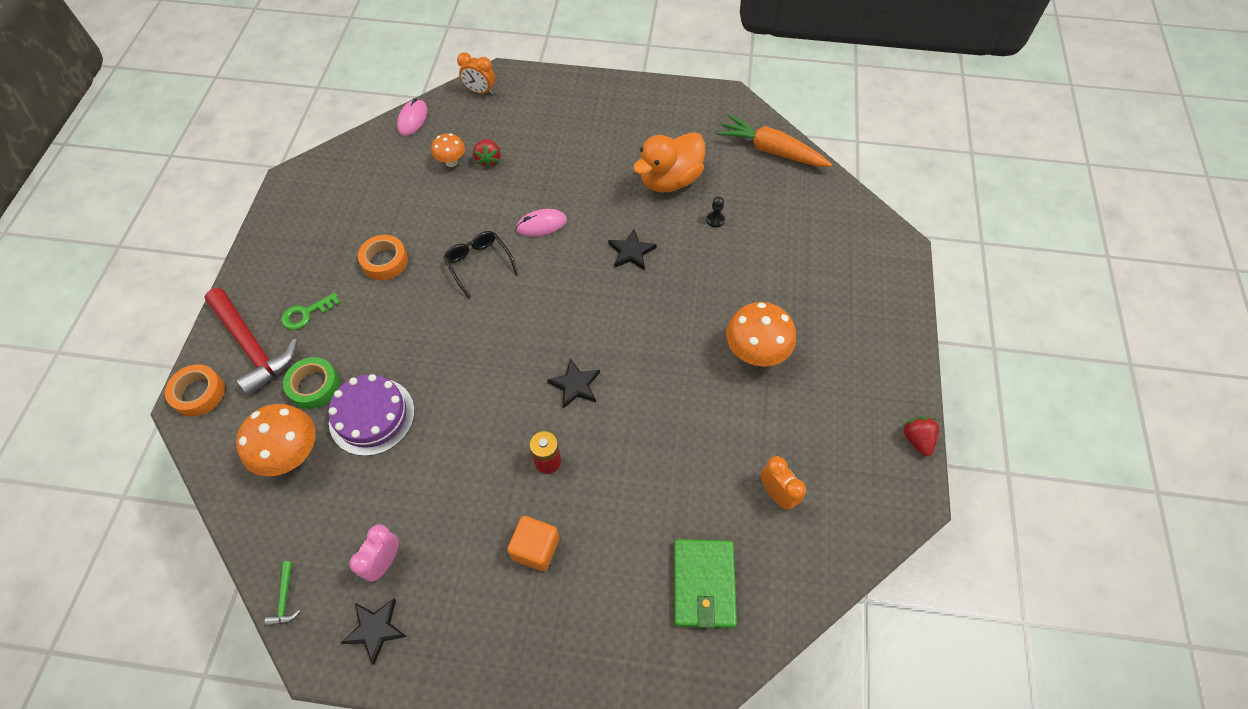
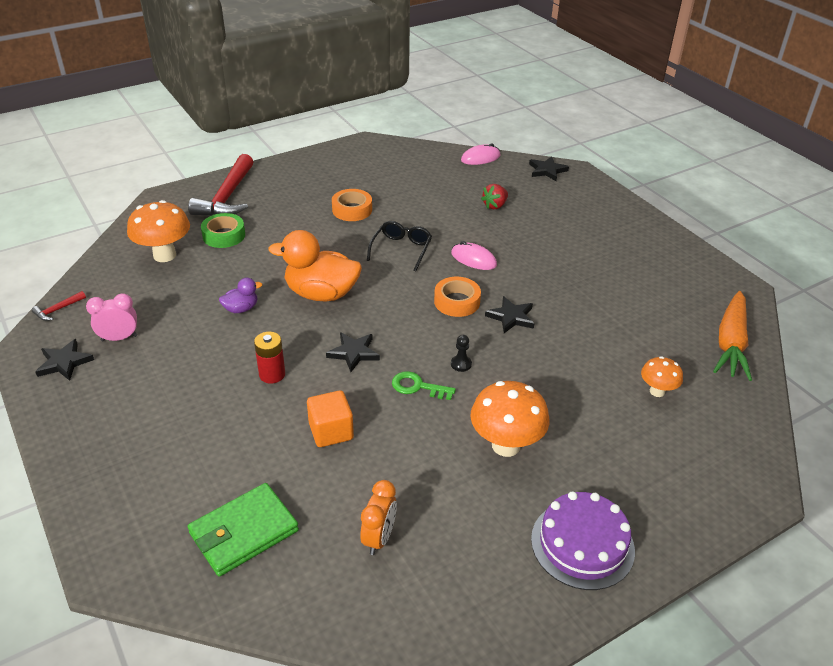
camera: 50 degrees right, 20 degrees down
(199, 393) = (173, 197): orange tape -> orange tape (457, 302)
(285, 598) = (58, 310): green hammer -> red hammer
(306, 314) = (274, 203): green key -> green key (417, 387)
(372, 416) = (226, 271): purple cake -> purple cake (582, 544)
(439, 435) = (241, 309): none -> purple duck
(451, 162) = (469, 192): orange mushroom -> orange mushroom (657, 391)
(480, 91) = (547, 170): orange clock -> black star
(536, 548) = (192, 409): orange cube -> orange cube (331, 431)
(669, 180) = (609, 300): orange duck -> orange duck (321, 294)
(715, 220) = (608, 347): black pawn -> black pawn (461, 364)
(771, 150) = (730, 343): orange carrot -> orange carrot turned 150 degrees counterclockwise
(917, 439) = (552, 626): red strawberry -> none

